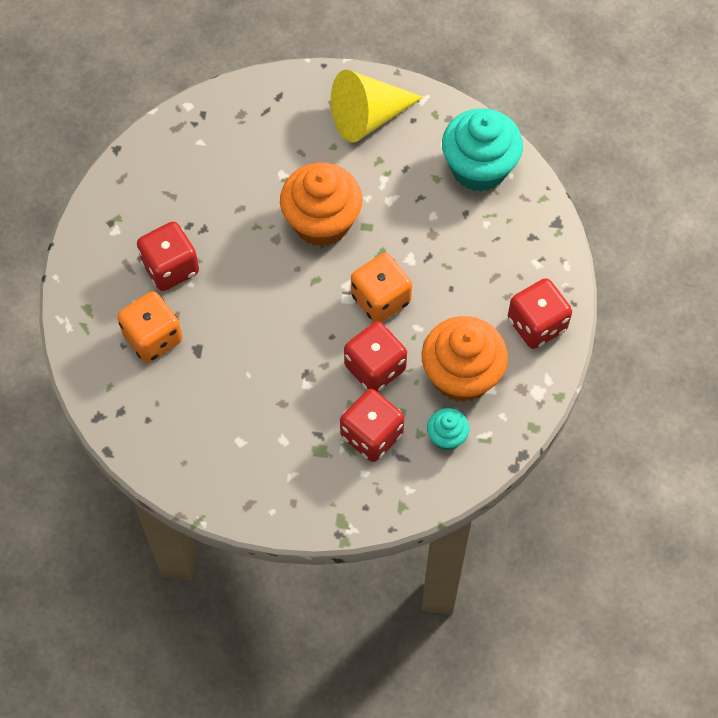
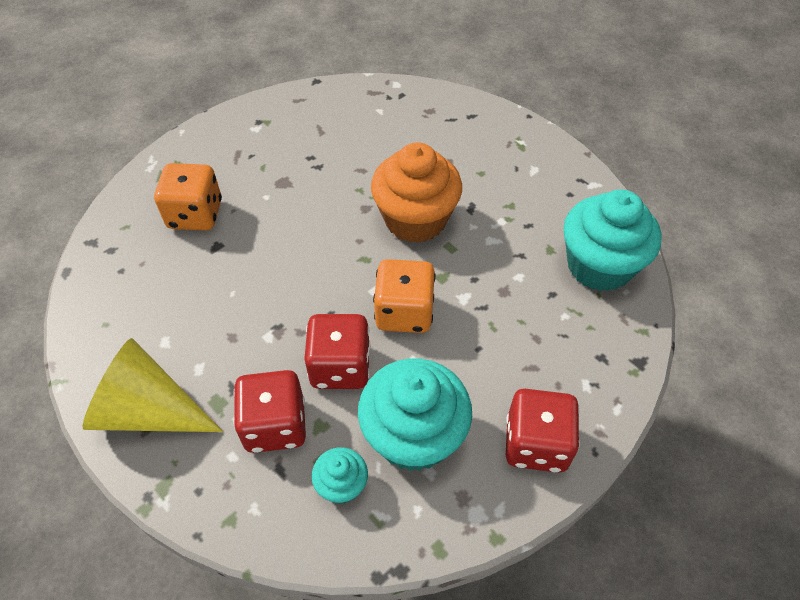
camera: 40 degrees right, 10 degrees down
(170, 268) = (264, 176): red dice -> none
(368, 117) = (531, 170): yellow cone -> yellow cone (148, 410)
(461, 375) = (413, 435): orange cupcake -> turquoise cupcake

